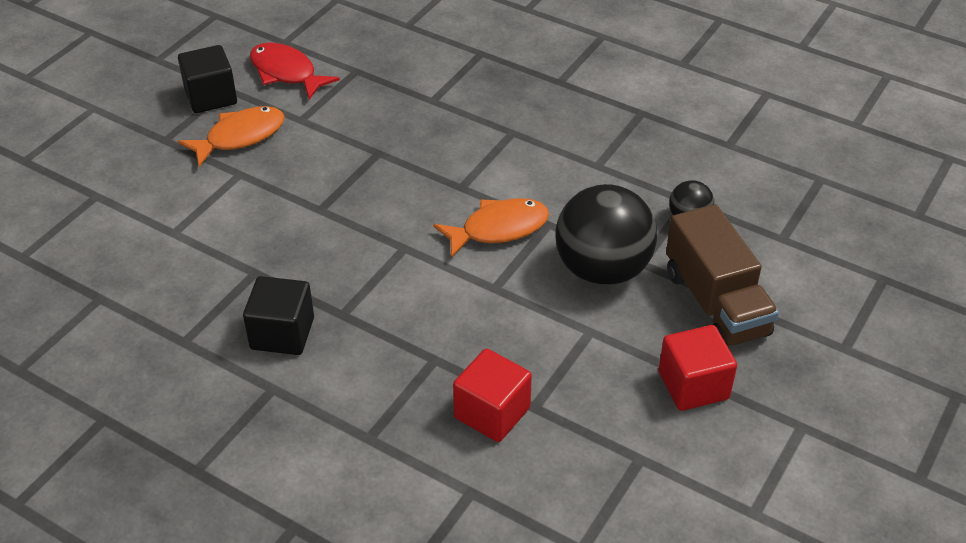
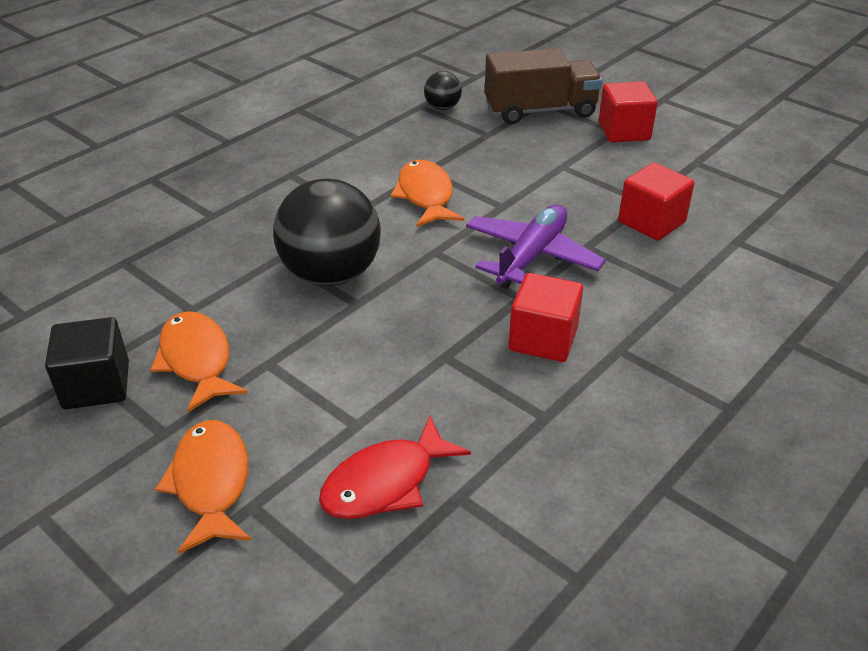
camera: 80 degrees left, 5 degrees down
(117, 172) = (211, 483): none -> orange fish
(282, 333) = (543, 339): black cube -> red cube
(286, 73) = (90, 316): red fish -> red fish (386, 482)
(408, 317) = (531, 256): none -> purple plane
(602, 270) = (492, 152): black ball -> black ball (331, 274)

